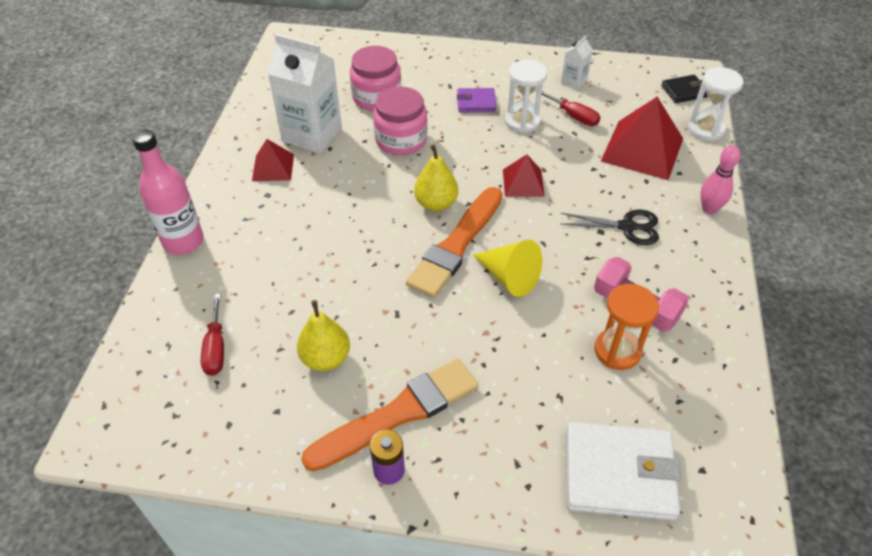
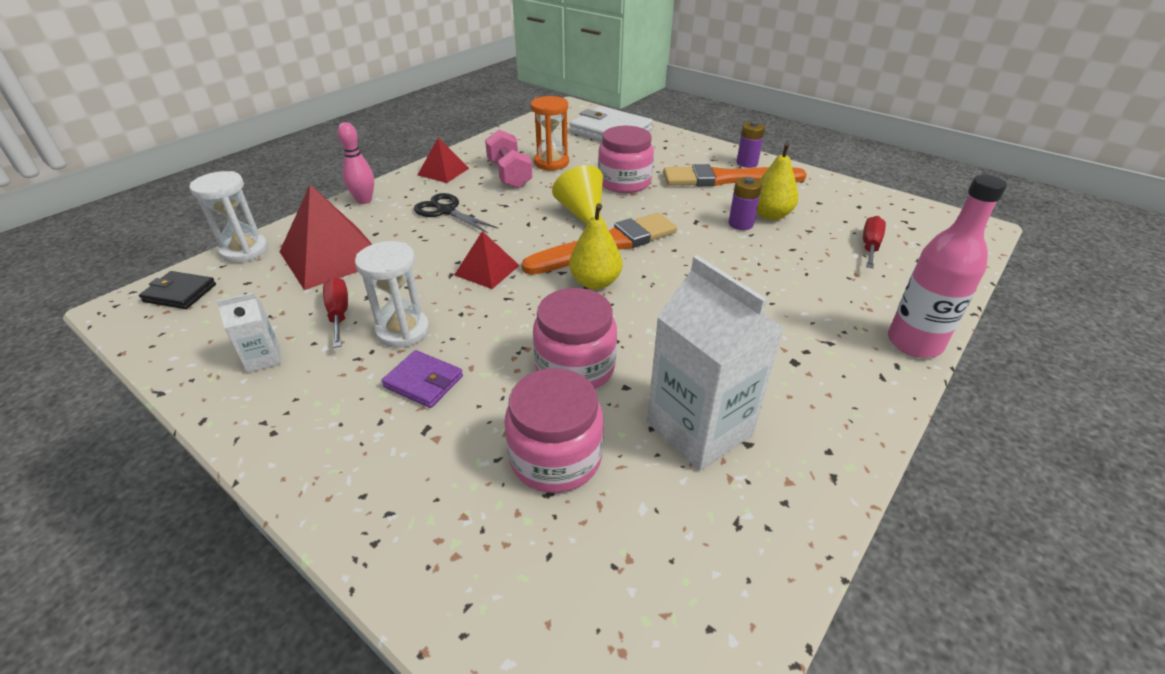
camera: 150 degrees left, 10 degrees down
(273, 167) = (778, 396): red pyramid -> red pyramid (443, 171)
(351, 328) = (740, 224): none -> purple battery
(508, 349) = (624, 182): none -> pink jar

